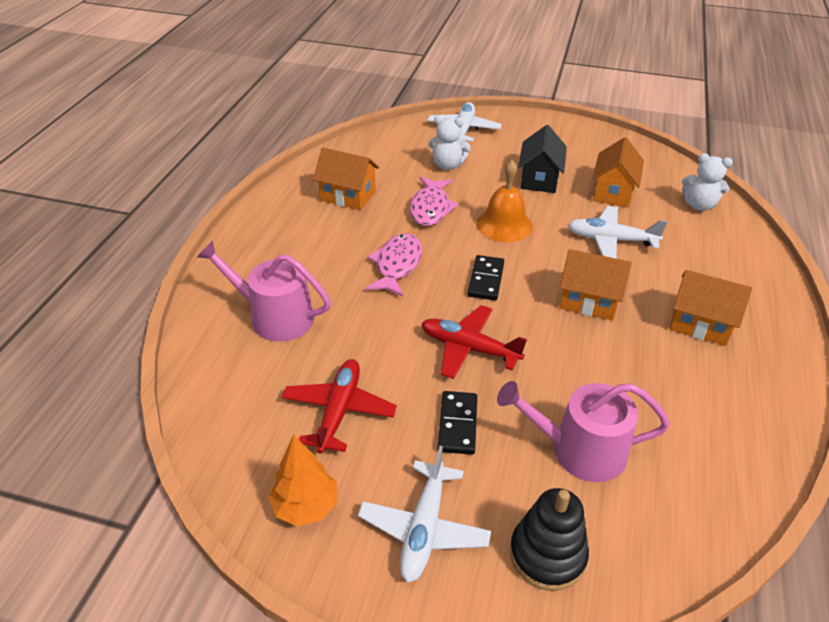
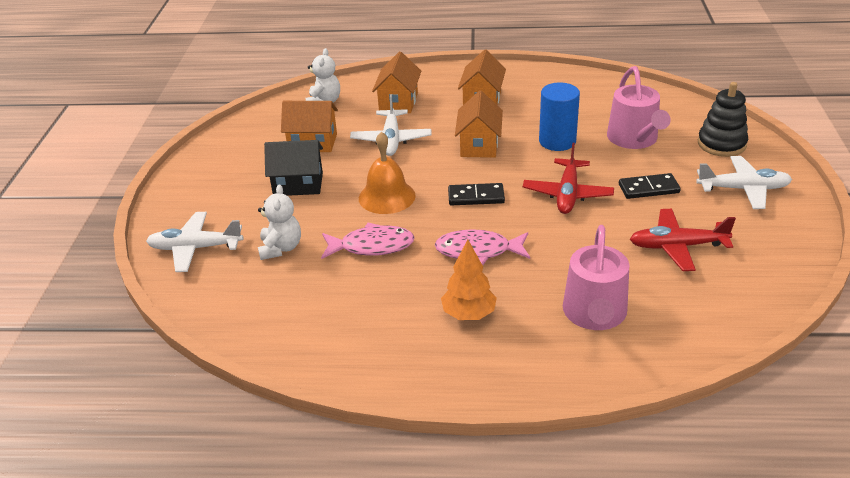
camera: 100 degrees left, 5 degrees down
(306, 506) = (771, 242): orange tree -> orange tree (469, 314)
(348, 196) = (365, 313): orange house -> orange house (398, 102)
(586, 369) = (557, 141): none -> blue cylinder

